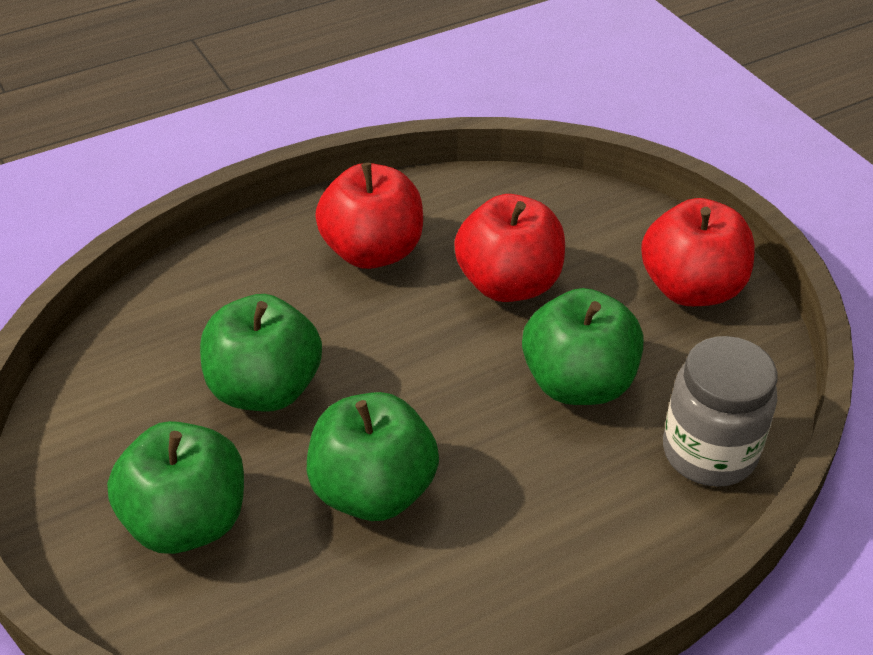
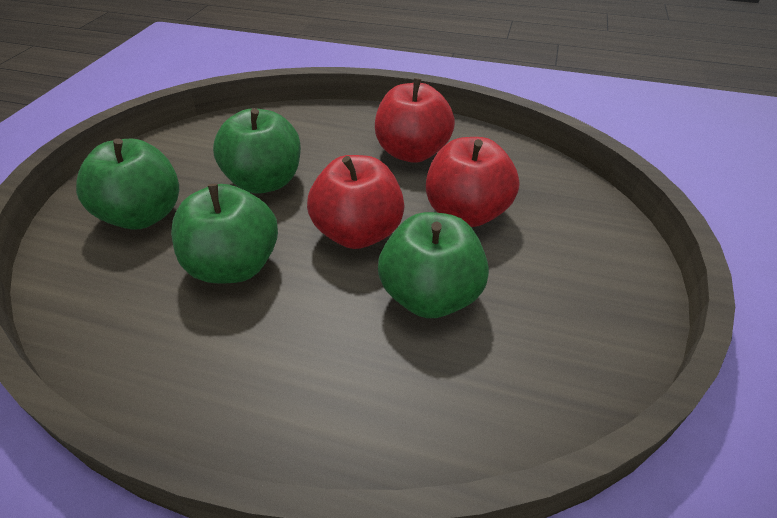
camera: 45 degrees right, 0 degrees up
(691, 288) = (596, 294): red apple -> red apple (358, 233)
(709, 452) = (460, 412): grey jar -> none

